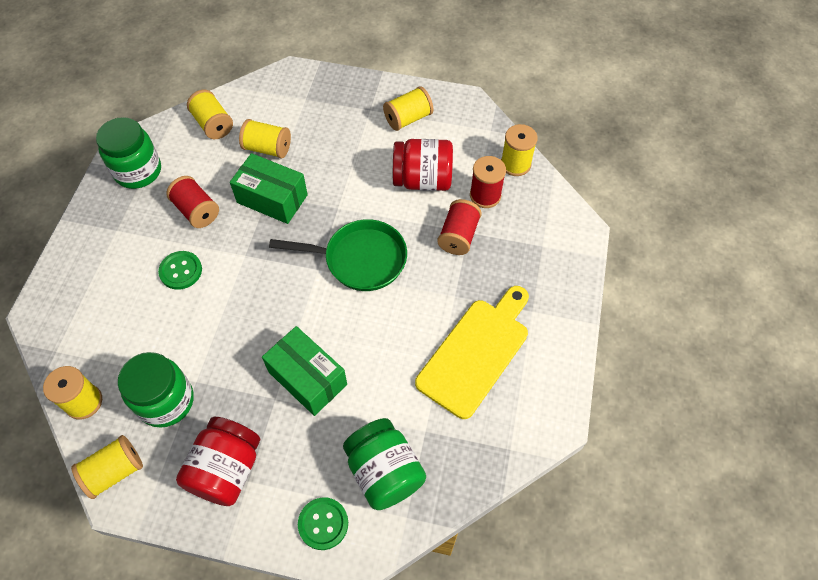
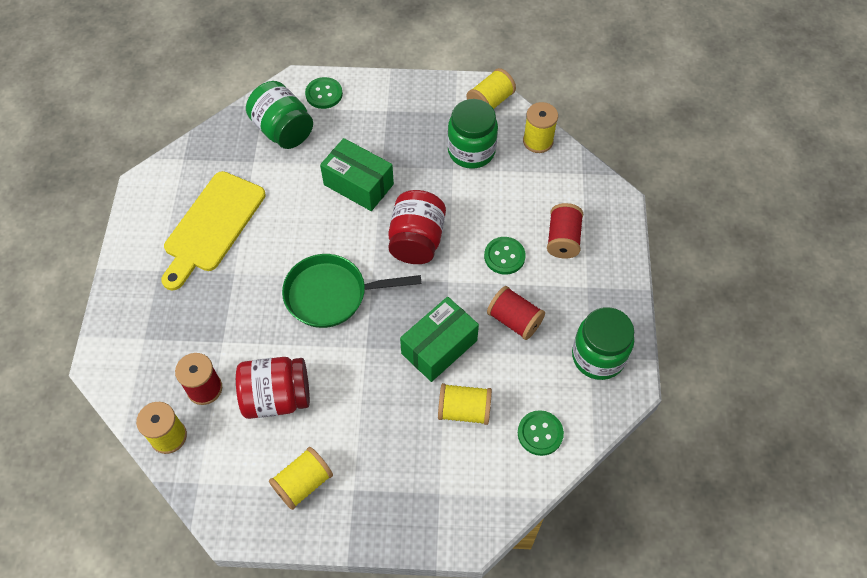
camera: 170 degrees right, 0 degrees up
(213, 124) = (540, 433): yellow spool -> green button
(226, 469) = (405, 114): red jar -> red jar (416, 240)
(272, 198) = (439, 347): green box -> green box turned 60 degrees counterclockwise
(458, 236) = (233, 335): red spool -> red spool (563, 239)

